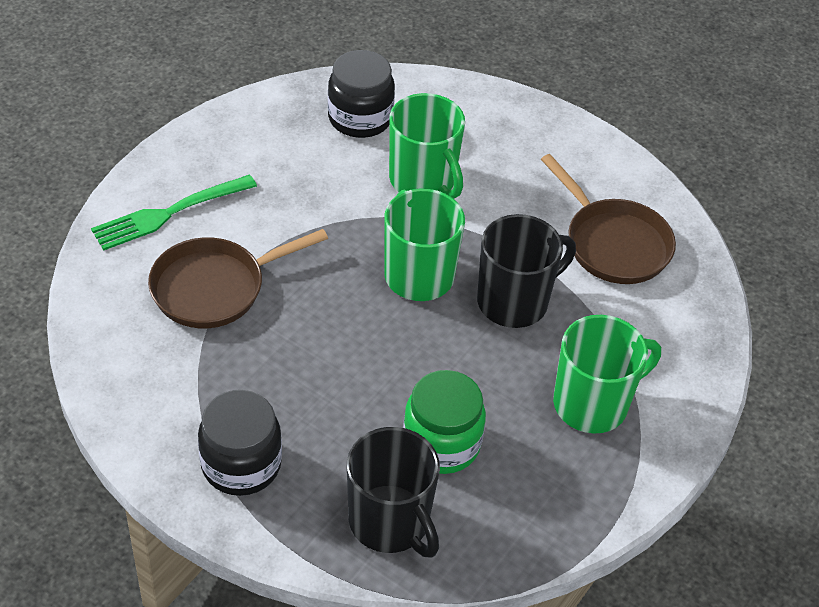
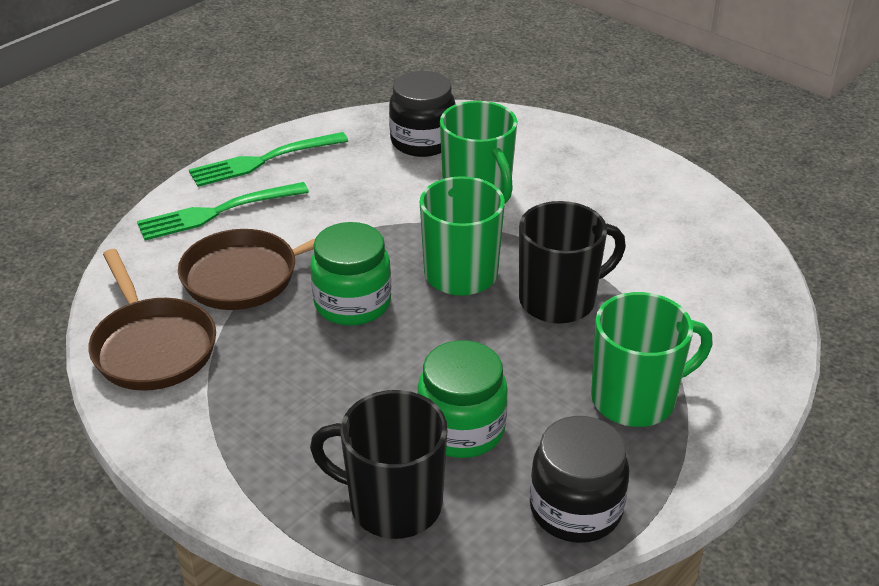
camera: 10 degrees right, 10 degrees down
(203, 148) = (263, 160): none -> green fork
(241, 464) = (239, 438): black jar -> black jar (575, 509)
(321, 314) = (352, 303): none -> green jar
(390, 522) = (392, 504): black mug -> black mug turned 135 degrees clockwise
(613, 243) = (671, 253): brown pan -> brown pan (152, 347)

